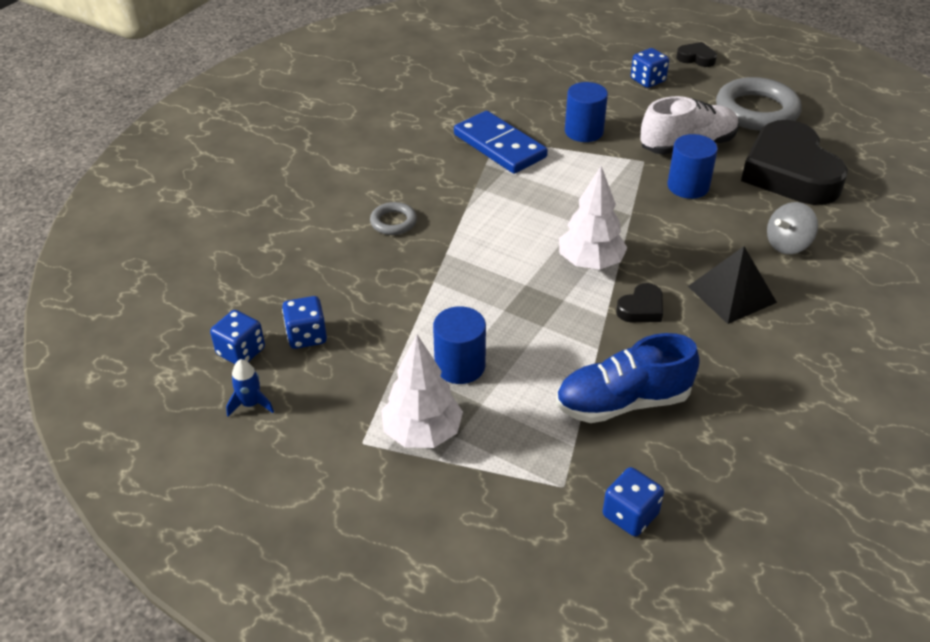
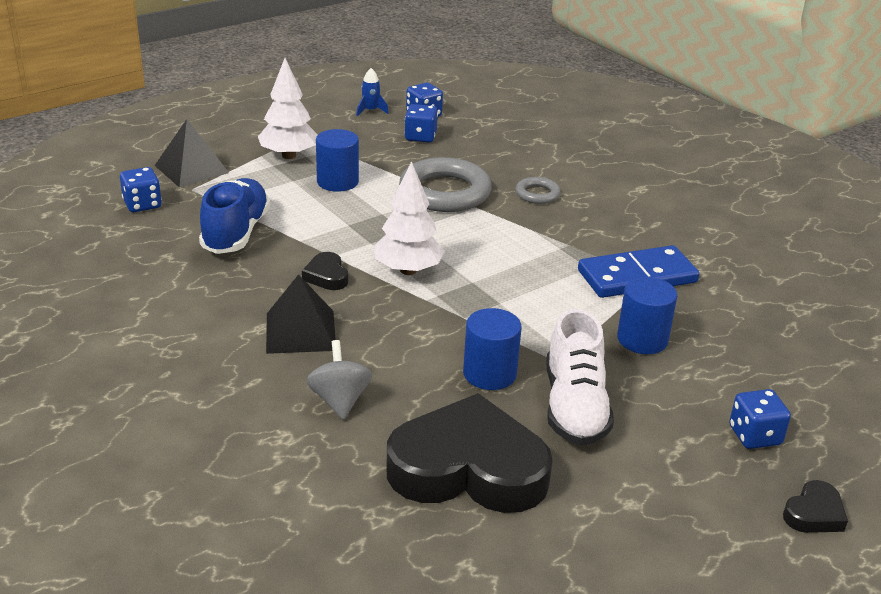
camera: 110 degrees right, 10 degrees down
(515, 512) = (191, 169): none -> black pyramid
(756, 111) = (632, 509): grey ring -> grey ring (445, 192)

